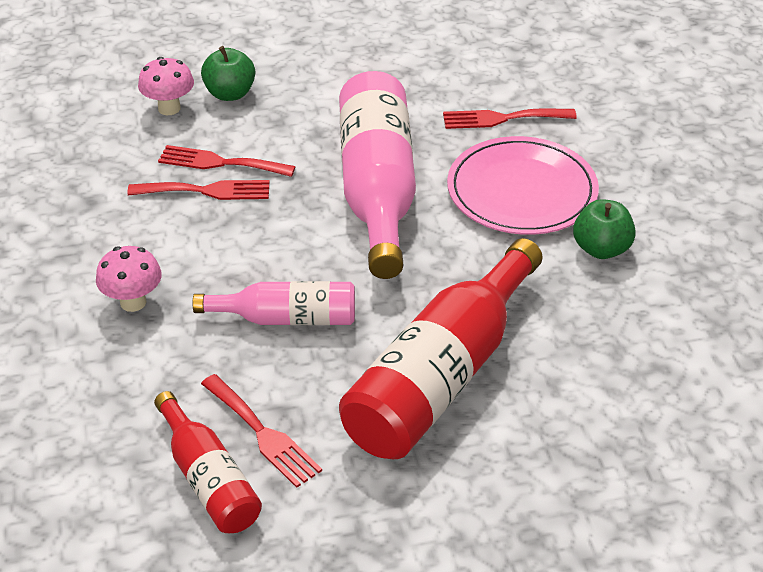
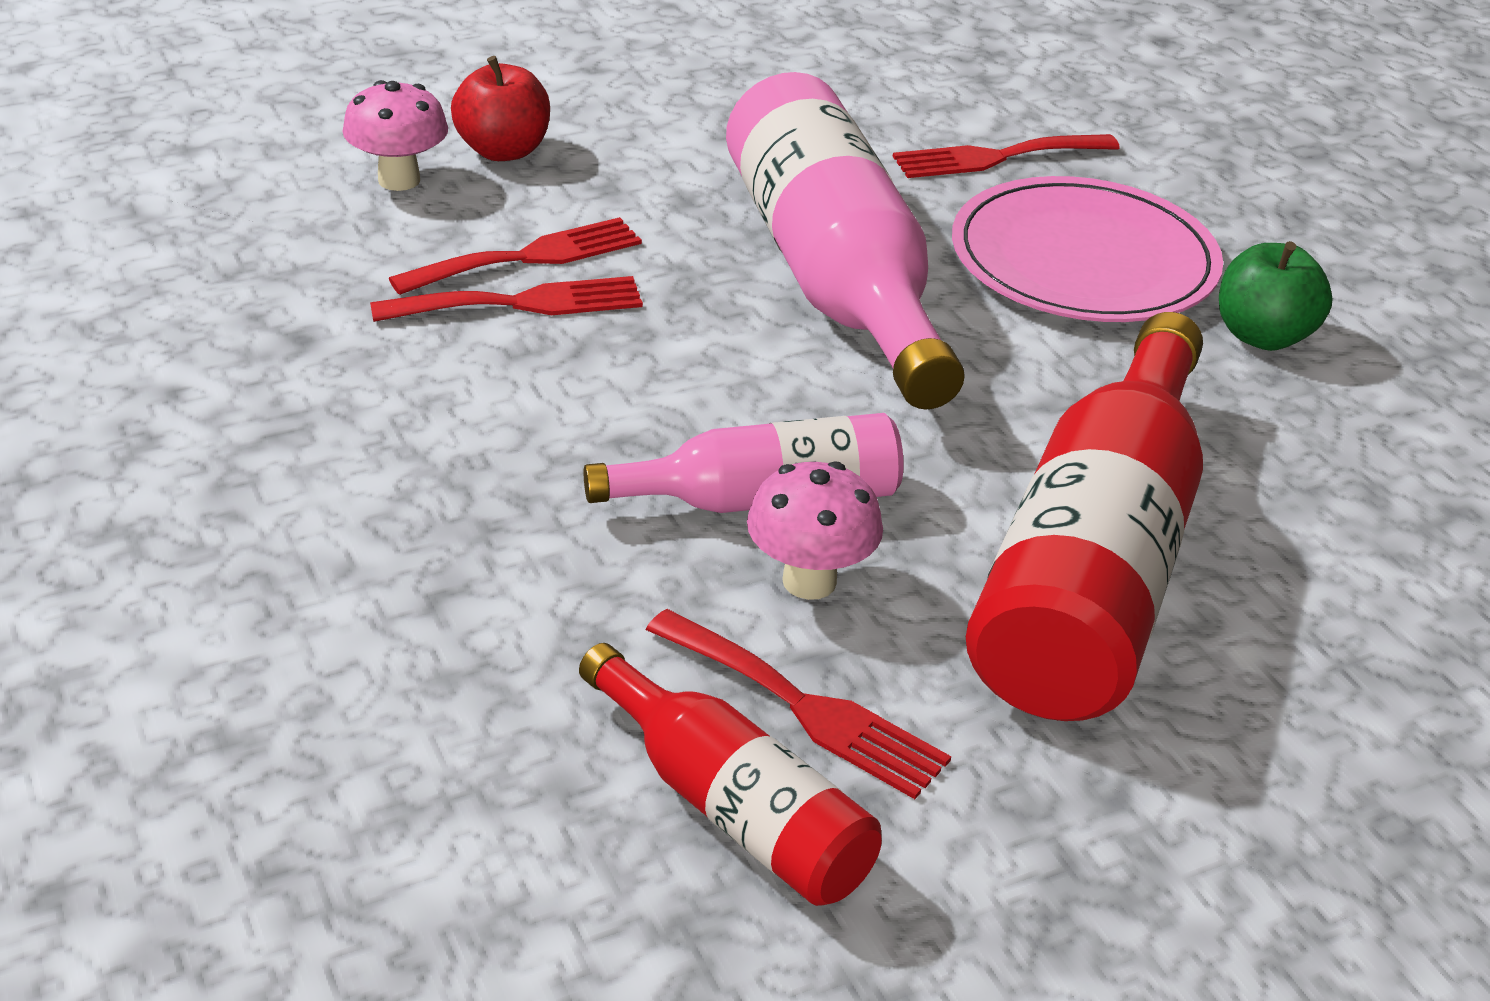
camera: 15 degrees left, 5 degrees down
(133, 302) = (451, 501): pink mushroom -> pink mushroom (809, 581)
(220, 163) = (528, 257): red fork -> red fork turned 150 degrees clockwise
(230, 93) = (503, 151): green apple -> red apple

